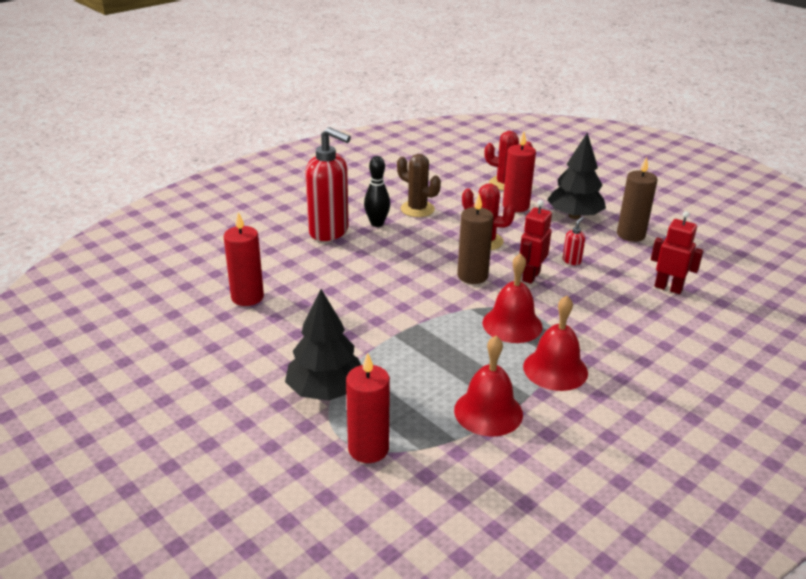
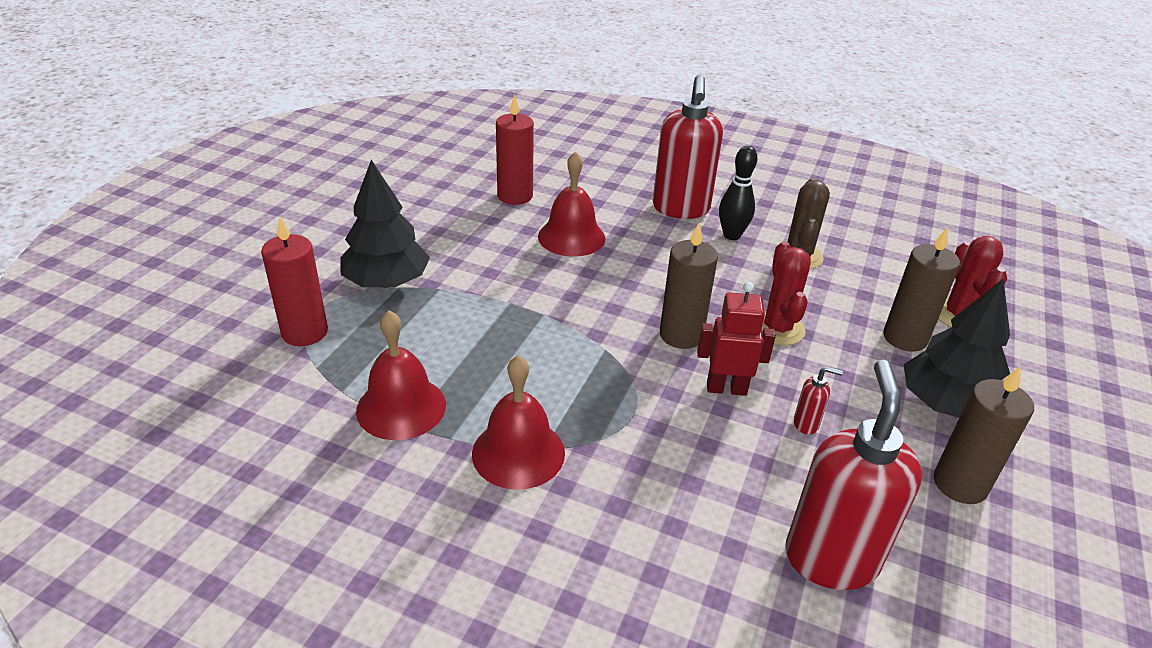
camera: 65 degrees right, 5 degrees up
(512, 324) = (595, 393): red bell -> red bell (571, 237)
(516, 206) = (905, 338): red candle -> brown candle
(668, 288) = (830, 558): red robot -> red soap dispenser

